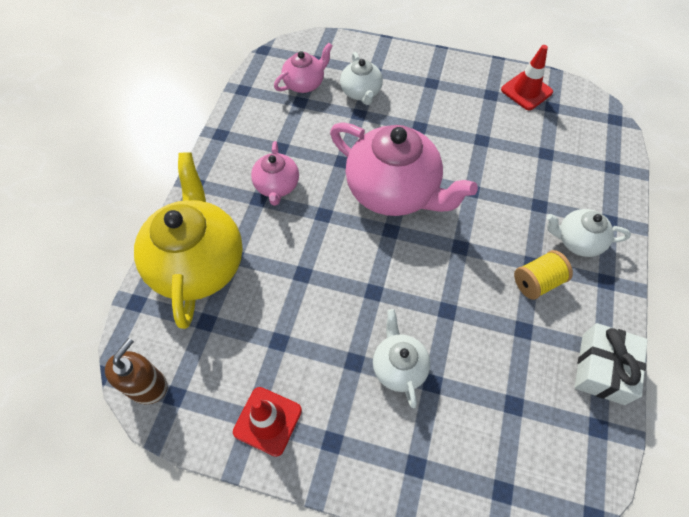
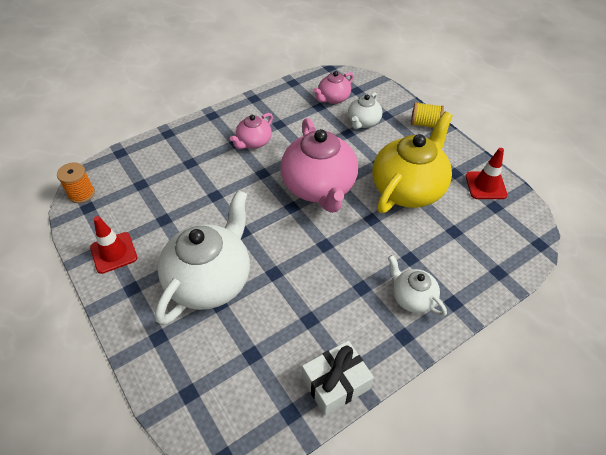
camera: 40 degrees right, 10 degrees down
(147, 386) = (81, 194): brown soap dispenser -> orange spool
(198, 263) = (169, 154): yellow teapot -> yellow teapot (408, 189)
(304, 83) = (333, 98): pink teapot -> pink teapot turned 135 degrees clockwise
(399, 366) = (210, 280): white teapot -> white teapot, size x1.97
(537, 282) = (352, 300): yellow spool -> yellow spool (424, 124)

